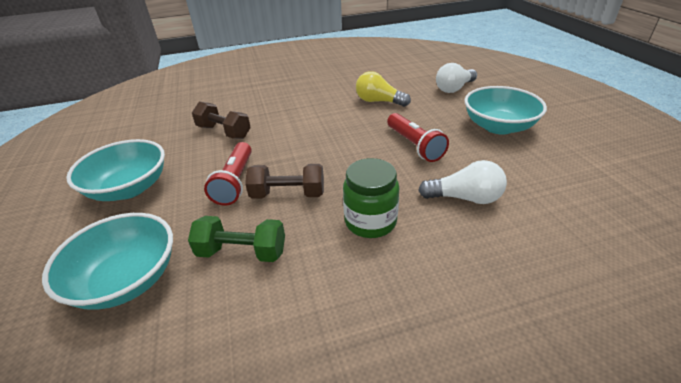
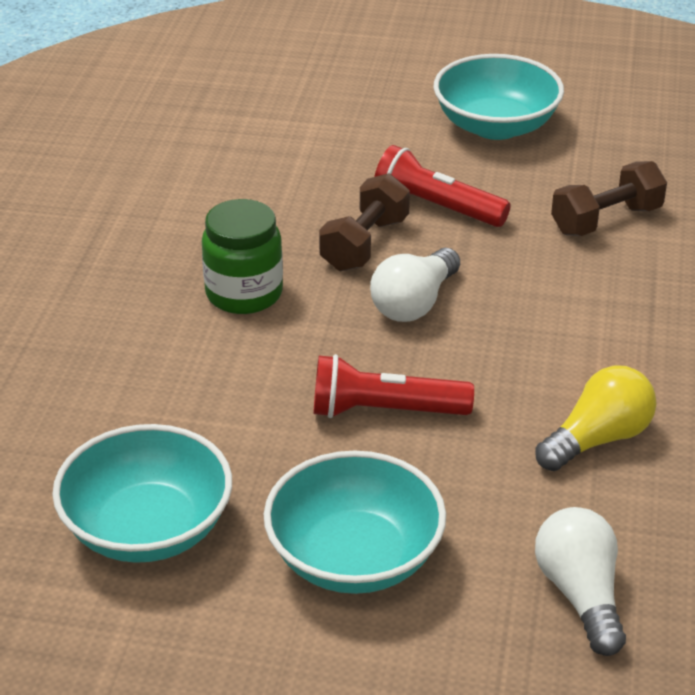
camera: 115 degrees right, 0 degrees up
(127, 279) = (312, 118): turquoise bowl -> turquoise bowl (147, 528)
(242, 252) = (284, 189): green dumbbell -> none
(465, 198) = (206, 396): white light bulb -> white light bulb (414, 303)

